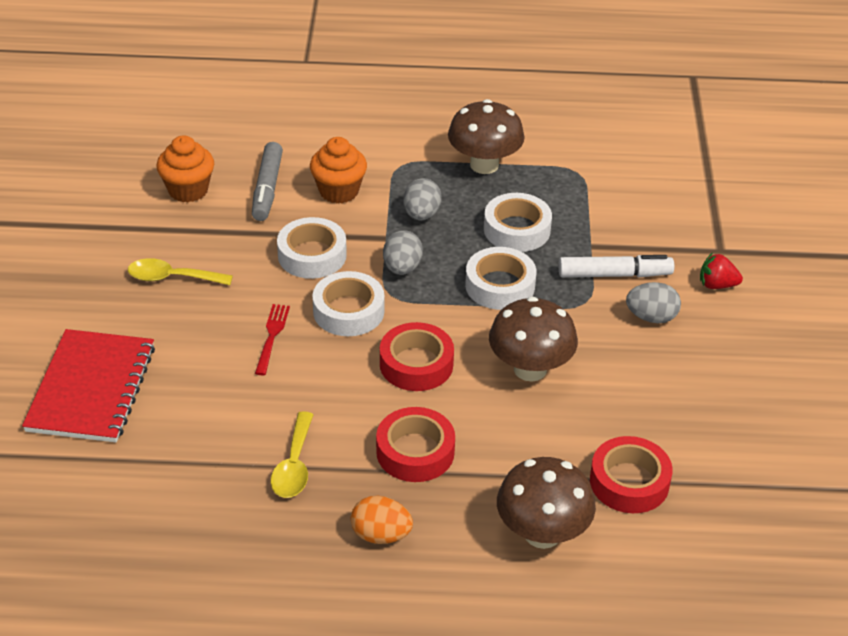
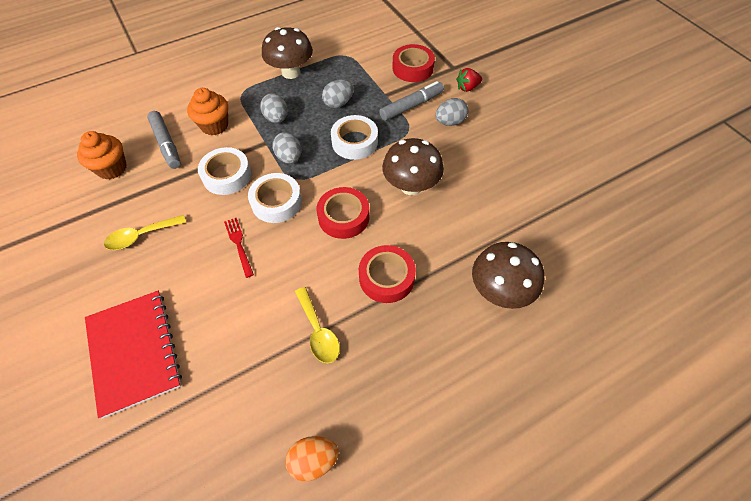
camera: 30 degrees left, 15 degrees up
(381, 535) = (409, 350): orange egg -> orange egg (314, 460)
(517, 229) = (338, 103): white tape -> grey egg
(614, 274) = (411, 106): white marker -> grey marker
(629, 482) = (518, 229): red tape -> red tape (413, 68)

